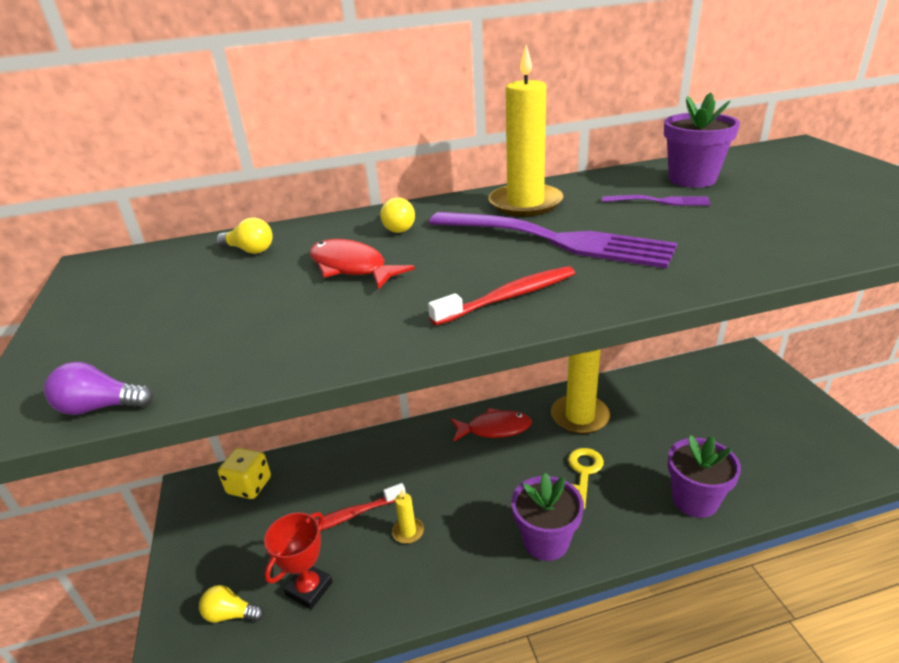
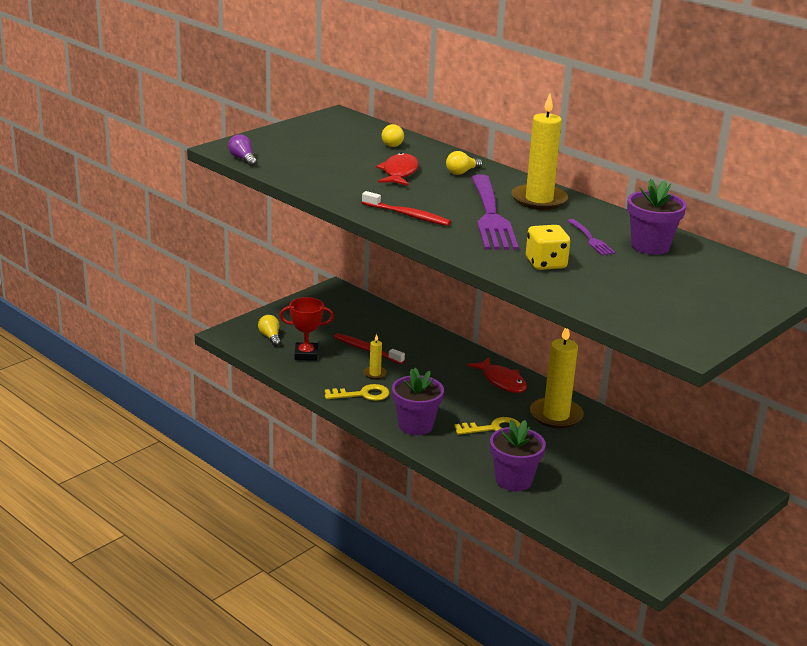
camera: 55 degrees right, 5 degrees down
(249, 486) = (355, 307): yellow dice -> yellow dice (546, 264)
(446, 566) = (362, 394): none -> yellow key

